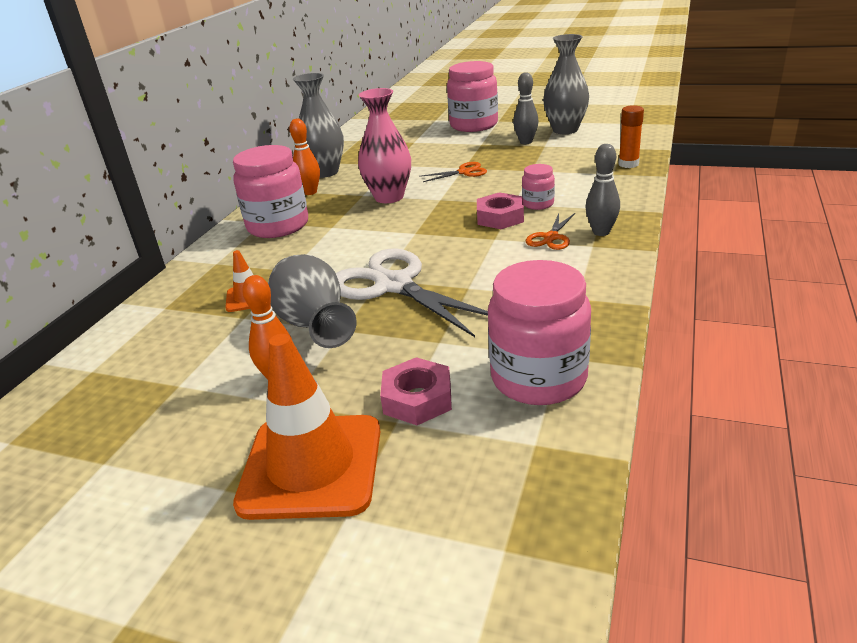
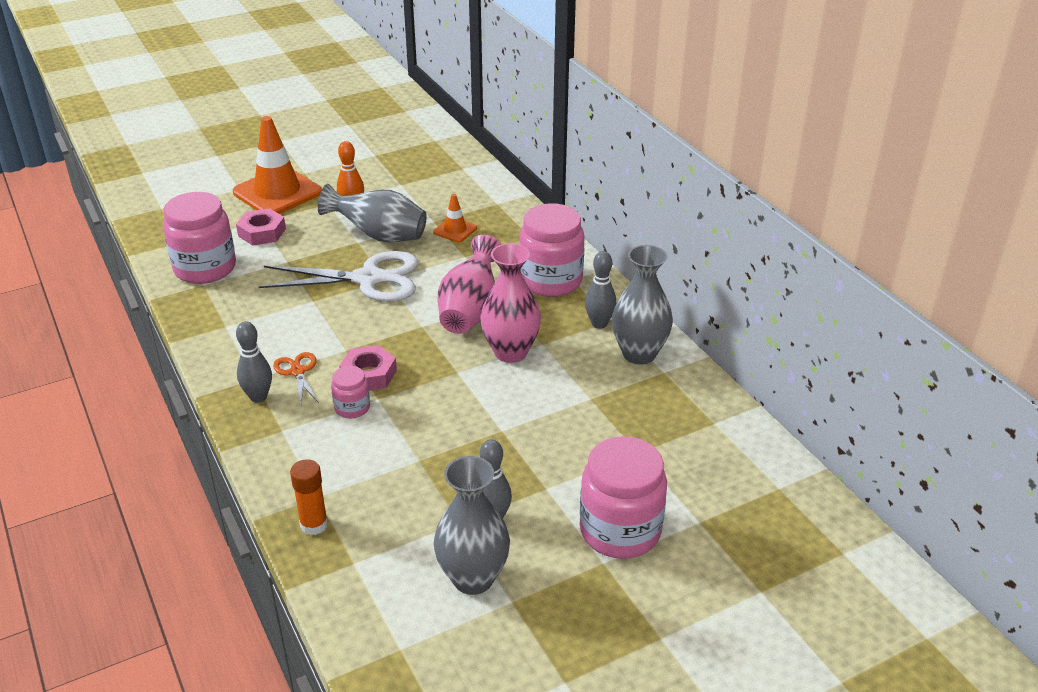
camera: 130 degrees right, 5 degrees up
(310, 192) = (599, 324): orange bowling pin -> grey bowling pin
(365, 229) = (470, 311): none -> pink vase
(464, 172) = (489, 422): orange scissors -> none

